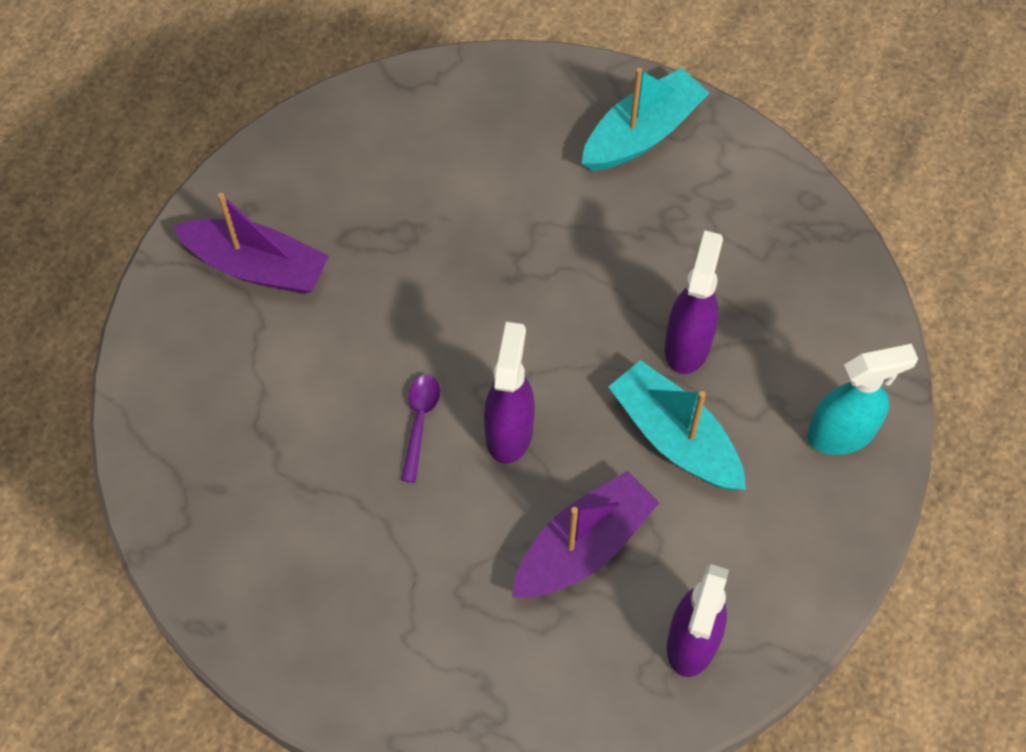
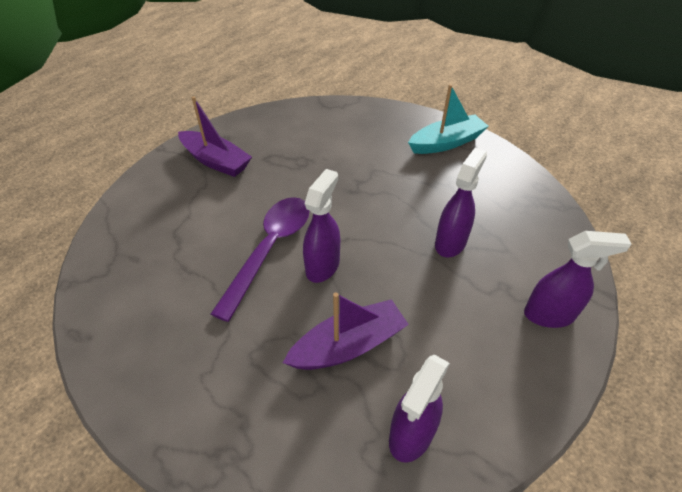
camera: 15 degrees right, 15 degrees down
(420, 422) = (270, 249): purple spoon -> purple spoon, size x2.14
(675, 437) = (430, 292): turquoise boat -> none
(841, 434) = (549, 315): turquoise spray bottle -> purple spray bottle

